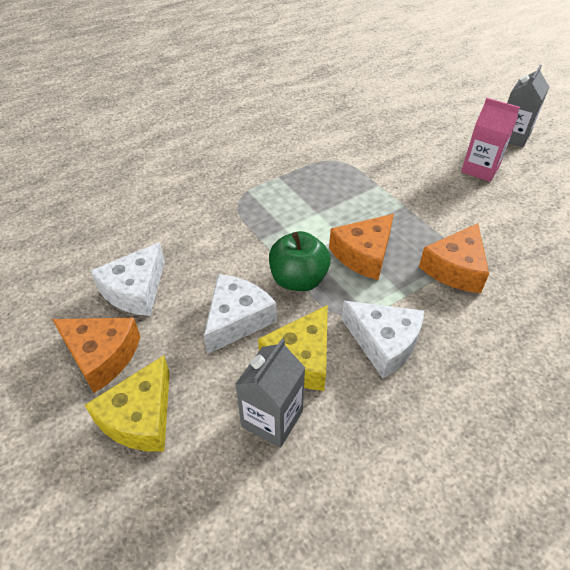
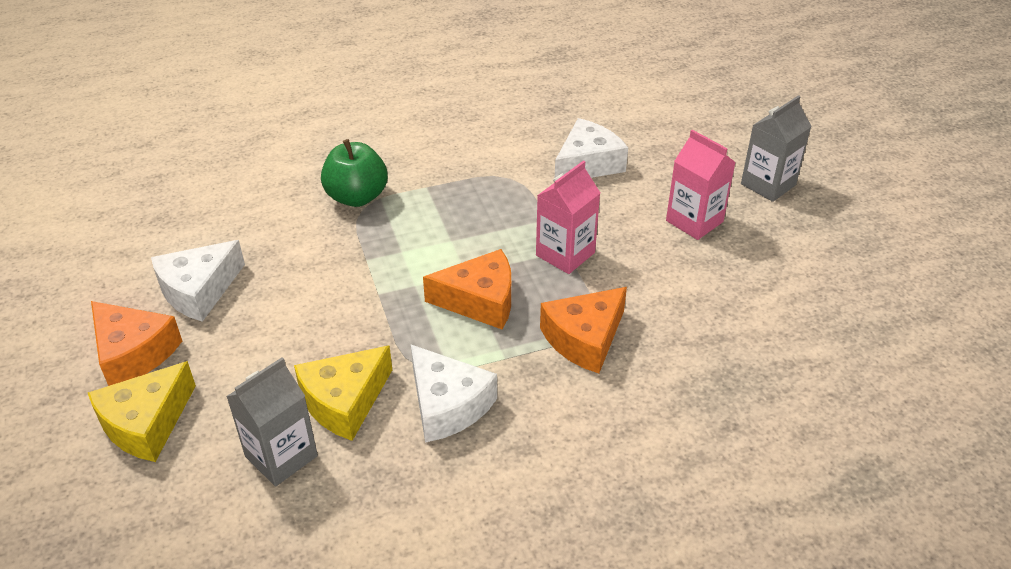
camera: 15 degrees right, 5 degrees down
(237, 319) = (294, 345): white cheese -> white cheese (587, 164)
(298, 280) = (386, 314): green apple -> green apple (357, 197)
(363, 254) = (480, 300): orange cheese -> orange cheese turned 150 degrees counterclockwise
(405, 208) = (565, 254): none -> pink carton

